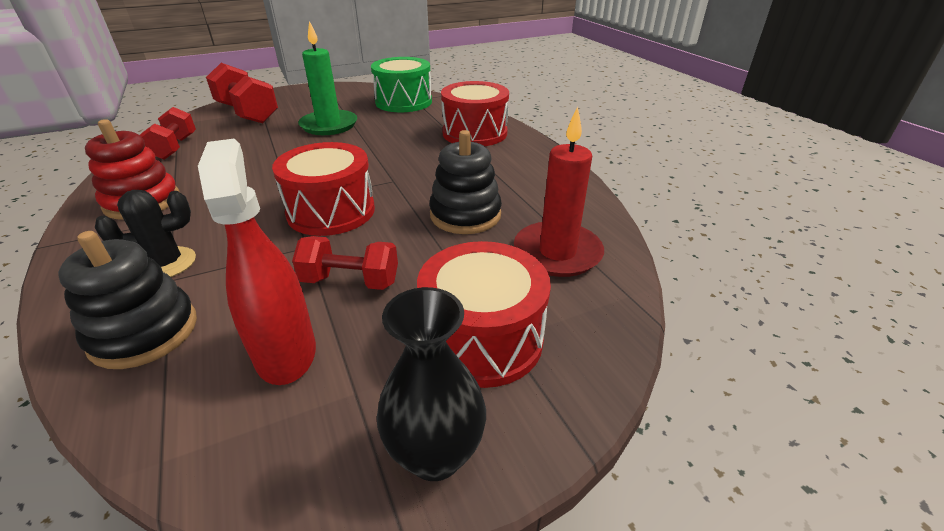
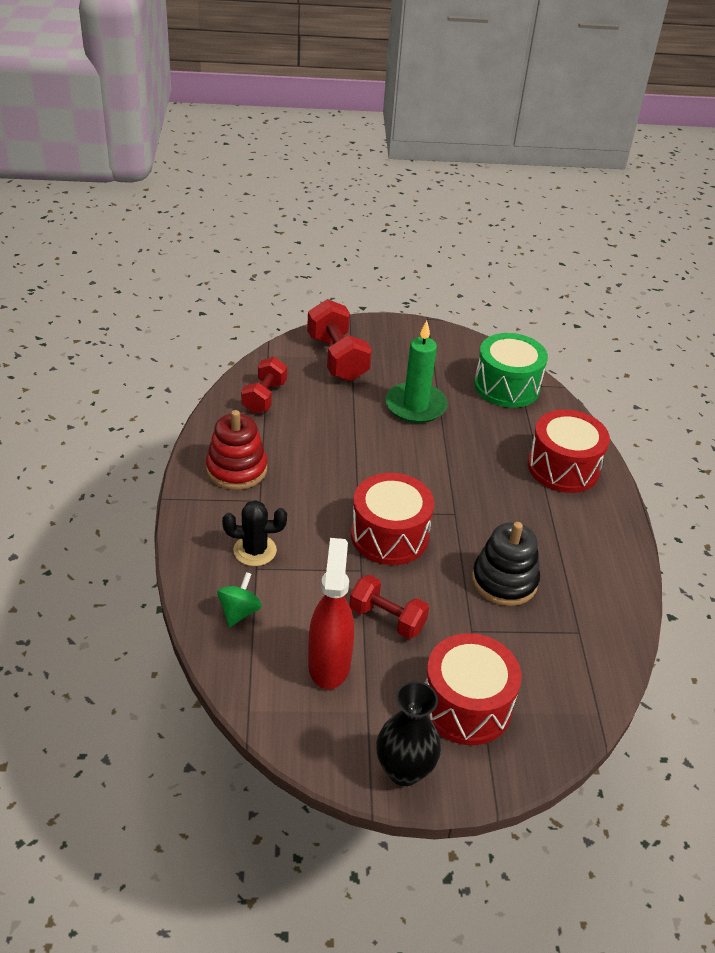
camera: 20 degrees right, 5 degrees up
(144, 332) = (239, 612): black stacking toy -> green spinning top
(557, 252) = (564, 651): red candle -> none

